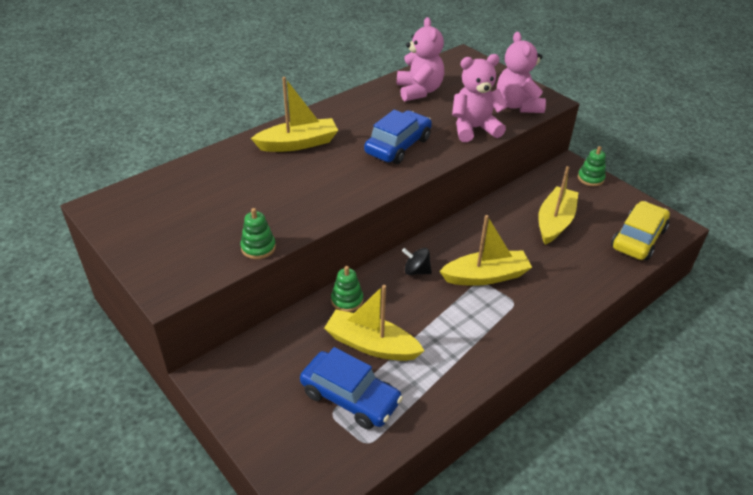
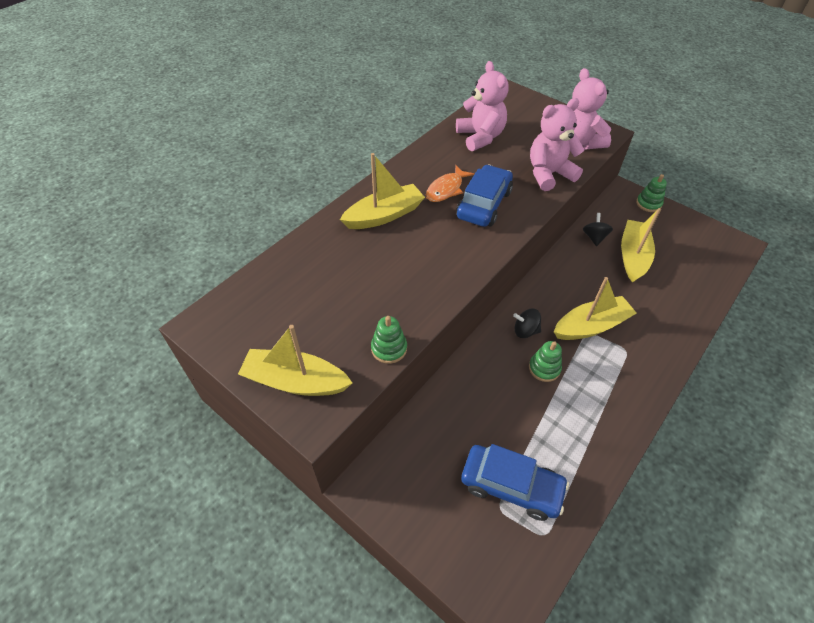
camera: 10 degrees left, 10 degrees up
(347, 300) = (471, 375): green stacking toy -> green stacking toy (544, 368)
(366, 129) = (446, 189): none -> orange fish
(371, 345) = (511, 422): yellow boat -> yellow boat (295, 381)
(520, 201) = (594, 237): none -> black spinning top
(638, 239) = (712, 263): yellow car -> none

